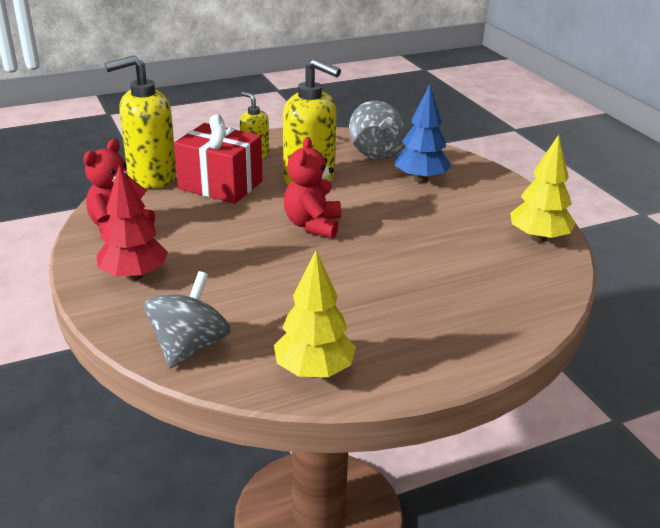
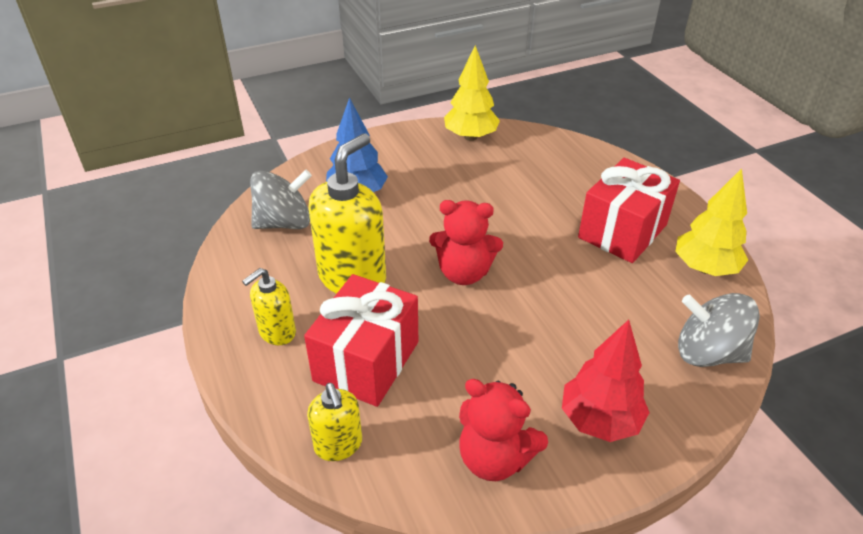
camera: 90 degrees left, 10 degrees up
(152, 177) = (338, 445): yellow soap dispenser -> yellow soap dispenser, size x0.54
(377, 321) = (622, 231): none -> red gift

